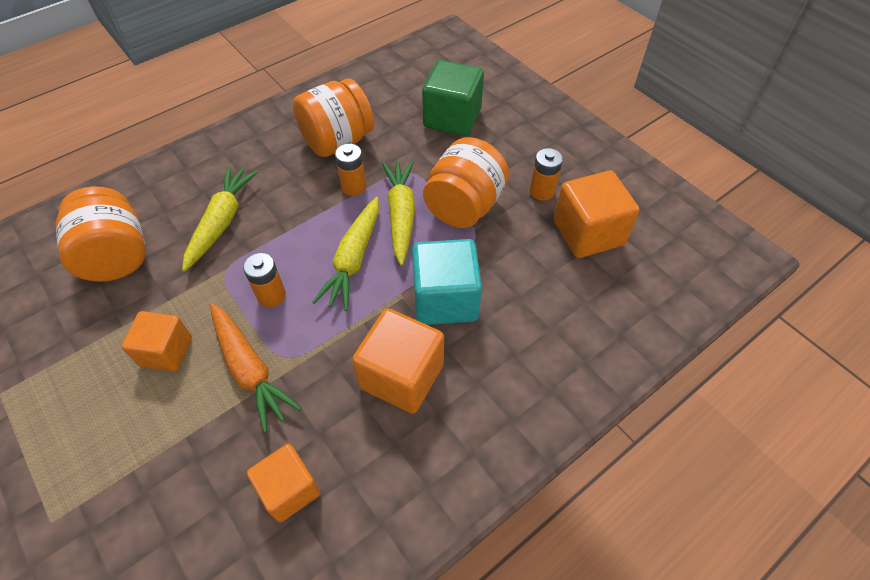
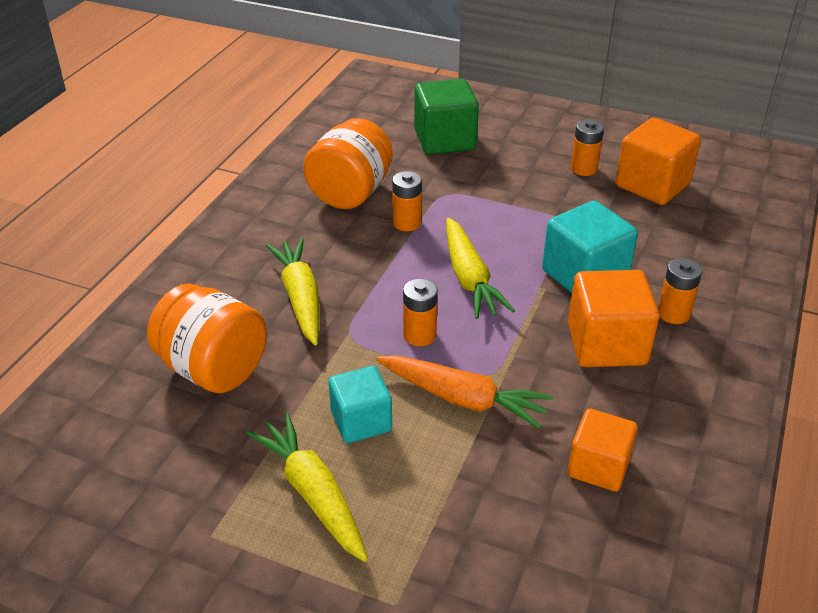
camera: 30 degrees left, 15 degrees down
(166, 351) = (361, 421): orange cube -> turquoise cube
(401, 215) = (477, 229): yellow carrot -> yellow carrot (313, 494)
(464, 206) = (528, 203): orange jar -> none
(485, 374) = (673, 314): none -> orange battery

